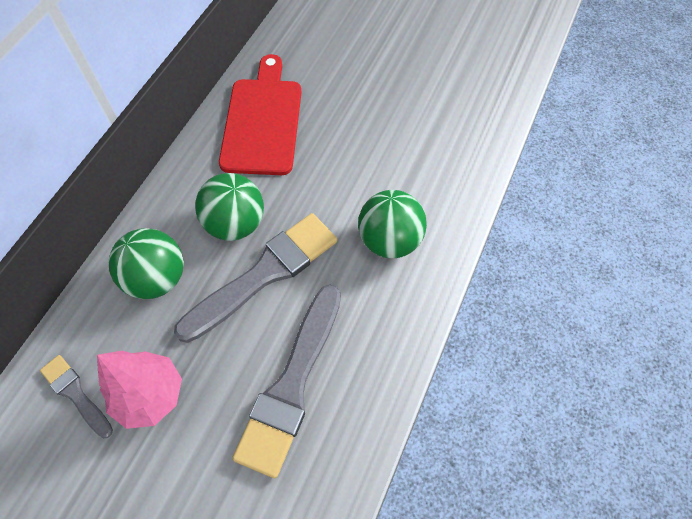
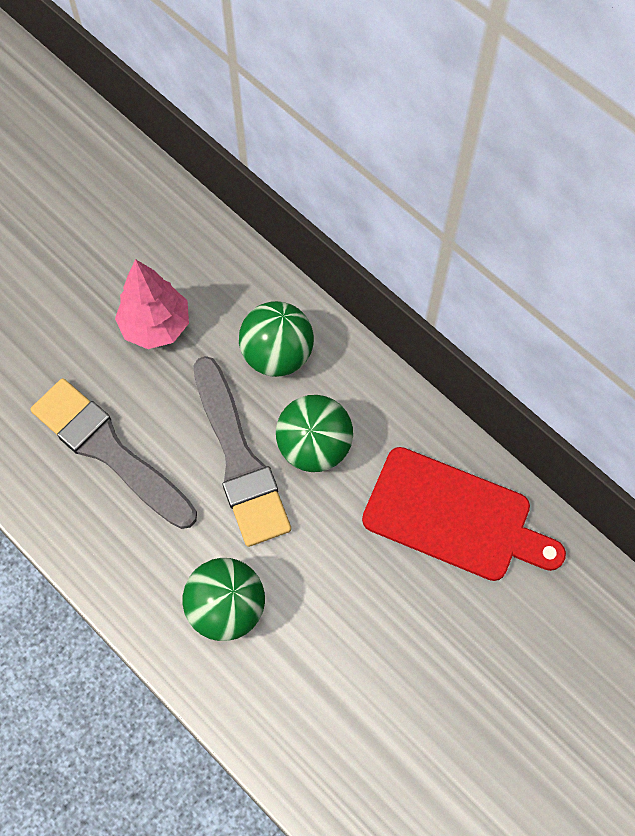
camera: 110 degrees right, 5 degrees up
(76, 394) = (184, 266): grey brush -> none

